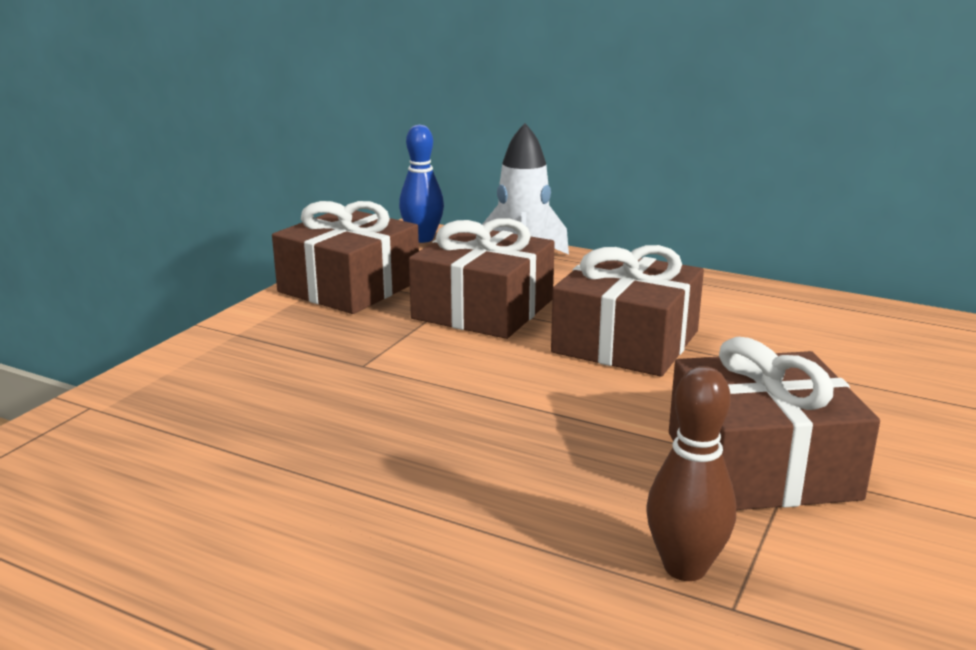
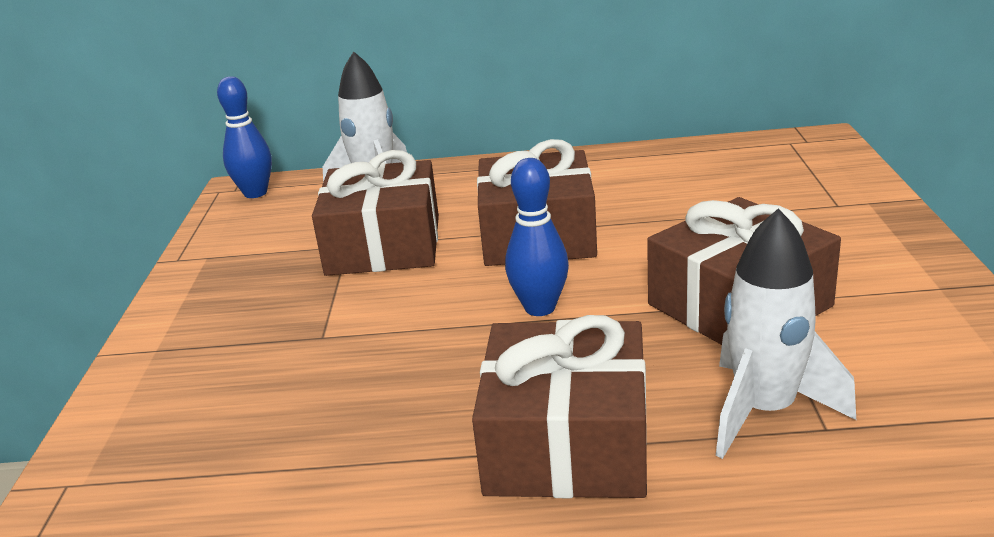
camera: 25 degrees left, 5 degrees up
(349, 286) = (229, 263): brown gift -> brown gift (567, 442)
(564, 403) = (540, 308): none -> blue bowling pin
(685, 567) = (764, 411): brown bowling pin -> white rocket

